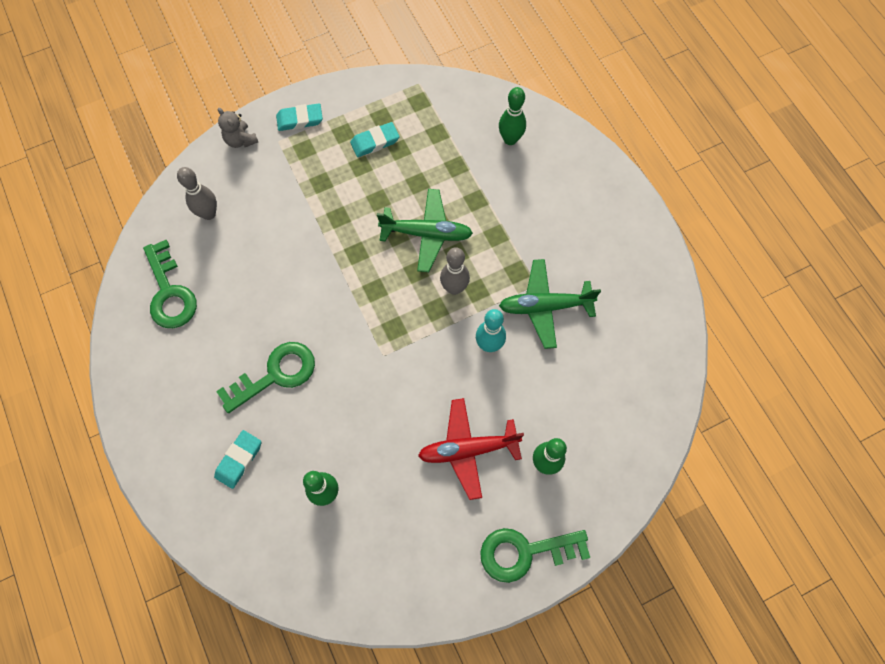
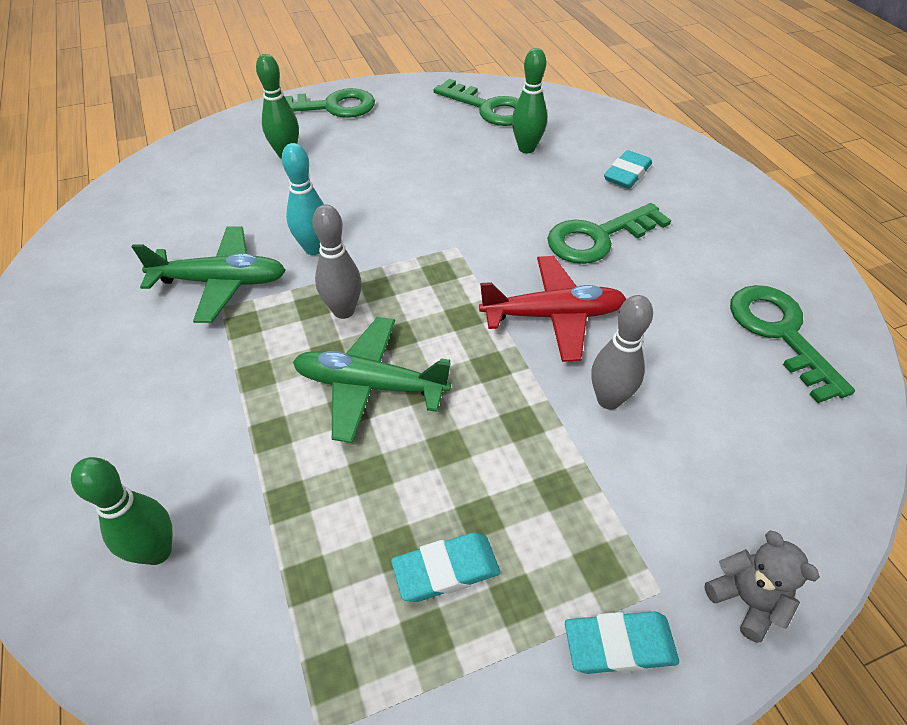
camera: 175 degrees left, 20 degrees down
(209, 214) = (761, 446): grey bowling pin -> grey bowling pin (608, 400)
(362, 564) = (488, 108): none -> green key
(468, 449) = (368, 167): red plane -> red plane (553, 315)

